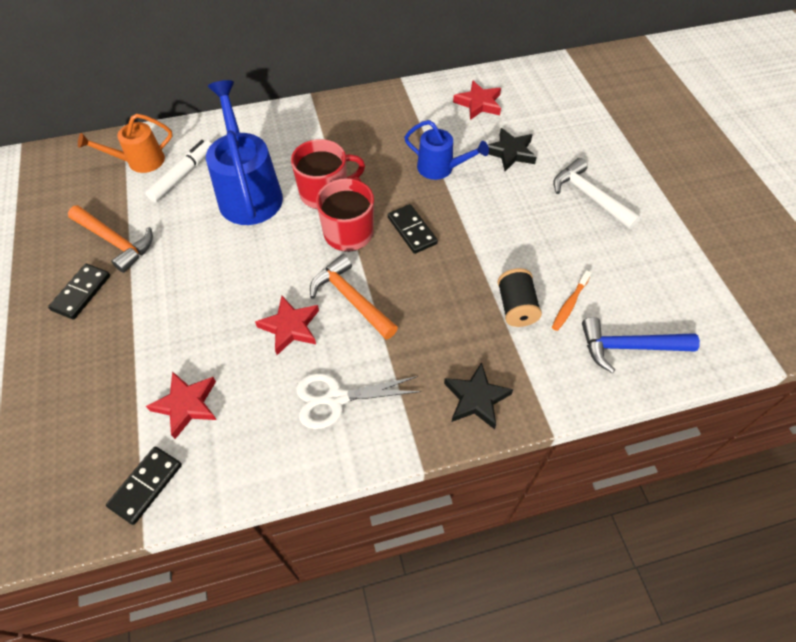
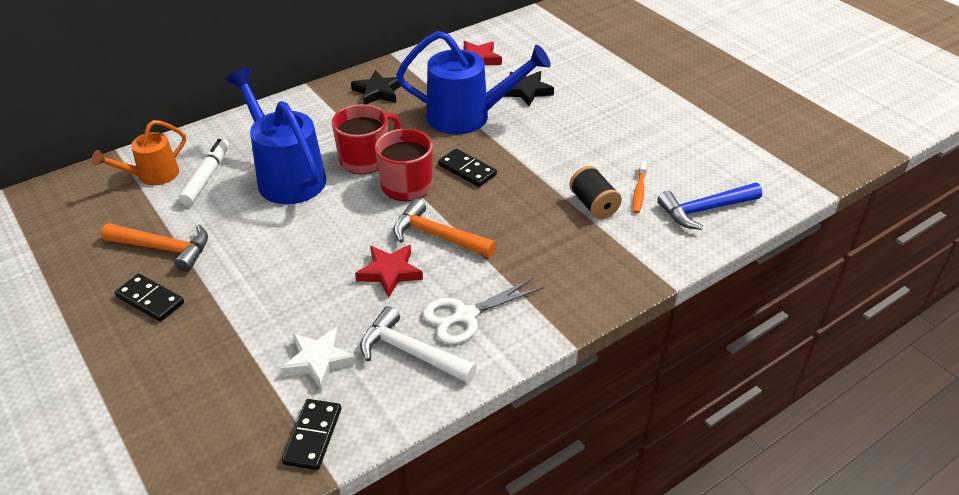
camera: 20 degrees left, 15 degrees down
(81, 293) = (150, 300): black domino -> black domino turned 60 degrees counterclockwise
(186, 405) = (318, 361): red star -> white star
(441, 168) = (468, 116): blue watering can -> blue watering can, size x1.72
(476, 398) = (594, 281): black star -> black star (378, 92)
(589, 196) = (614, 109): white hammer -> white hammer (410, 352)

